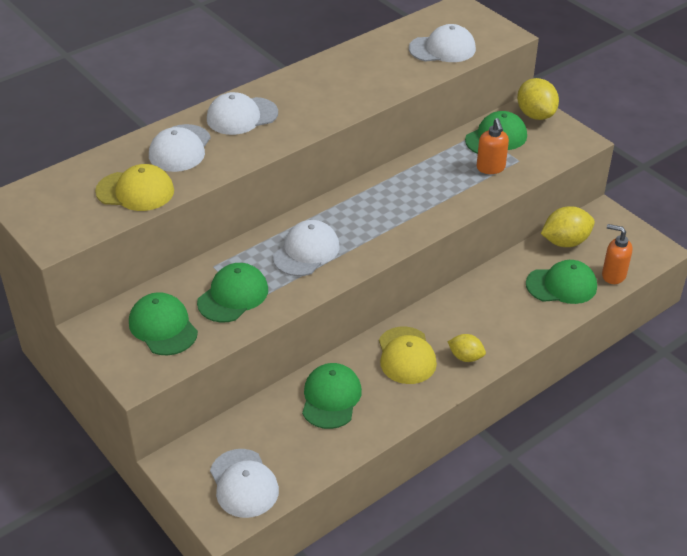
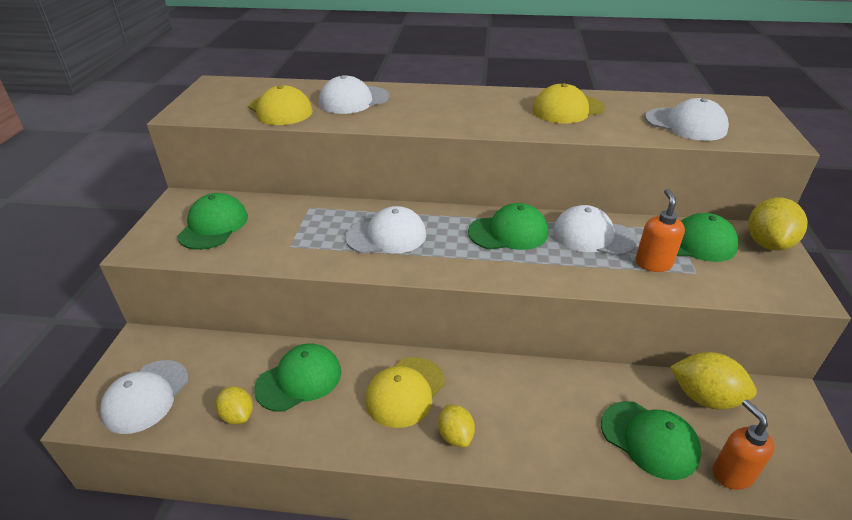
camera: 45 degrees right, 5 degrees down
(233, 296) = (287, 234): green cap -> green cap (508, 232)
(242, 116) = (430, 100): white cap -> white cap (593, 236)
(324, 445) = (238, 415): none -> yellow lemon
(353, 73) = (567, 109): none -> yellow cap
(490, 168) = (653, 263): orange soap dispenser -> orange soap dispenser turned 150 degrees clockwise

